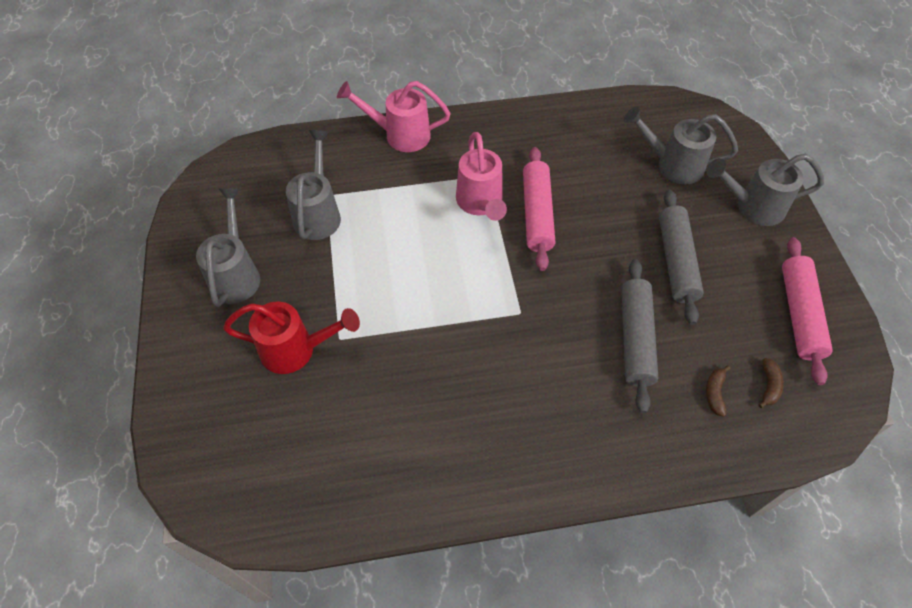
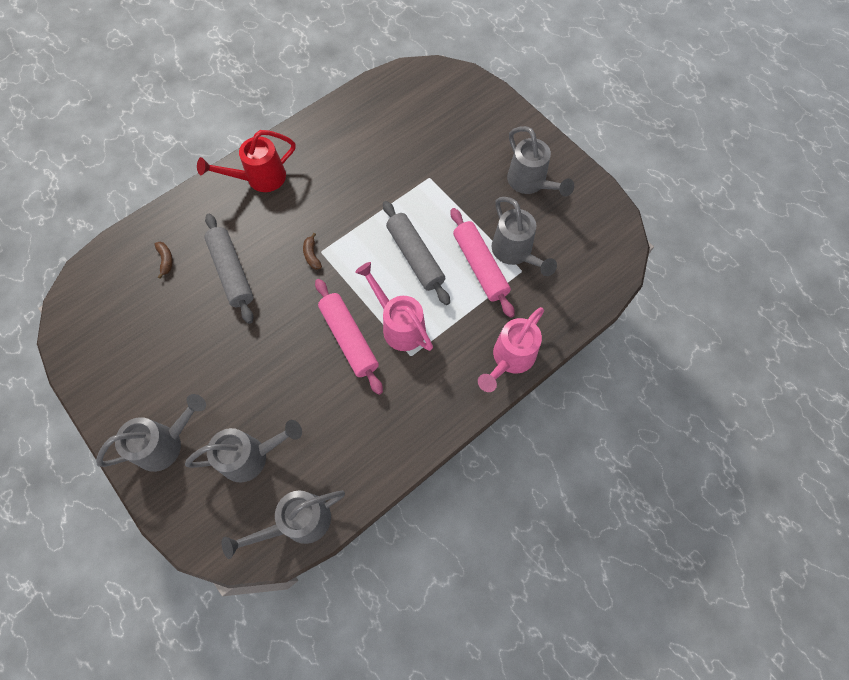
camera: 150 degrees right, 10 degrees up
(296, 350) = (450, 158): red watering can -> red watering can (260, 179)
(400, 135) = (510, 359): pink watering can -> pink watering can turned 150 degrees clockwise
(648, 109) = (298, 522): none -> grey watering can
(676, 261) = (220, 351): grey rolling pin -> grey rolling pin (415, 257)
(769, 386) = (128, 283): brown banana -> brown banana (312, 255)
(799, 314) = (112, 352): pink rolling pin -> pink rolling pin (480, 266)

